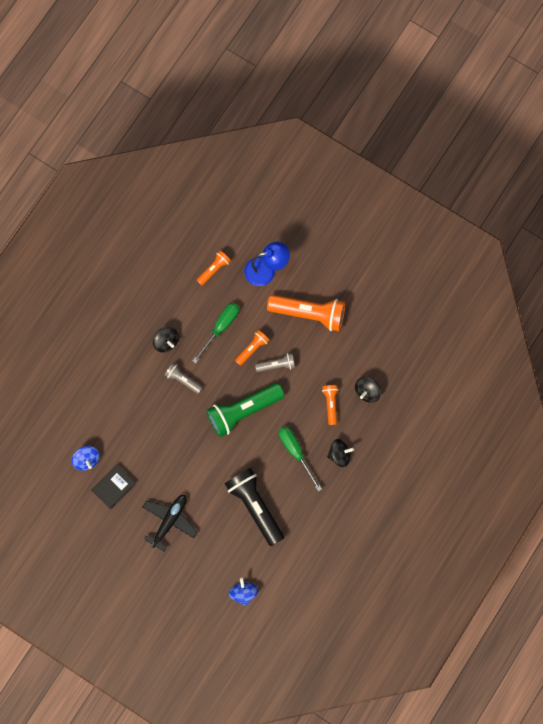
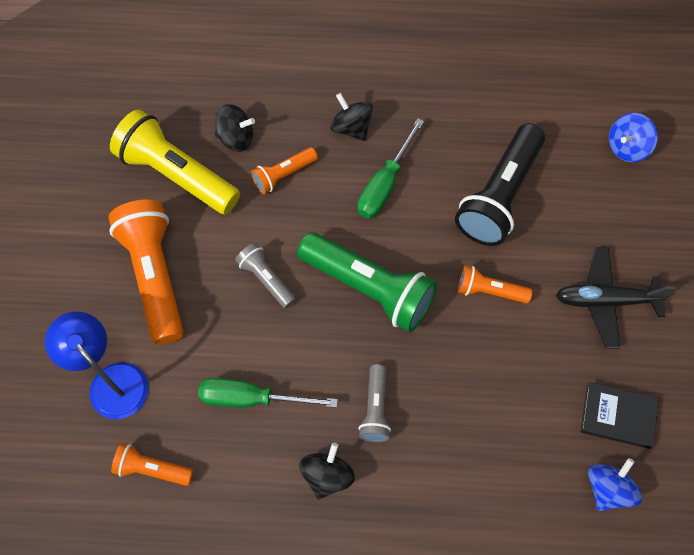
camera: 120 degrees left, 10 degrees down
(252, 348) = (260, 329): orange flashlight -> orange flashlight (489, 291)
(362, 351) = (176, 175): none -> yellow flashlight

